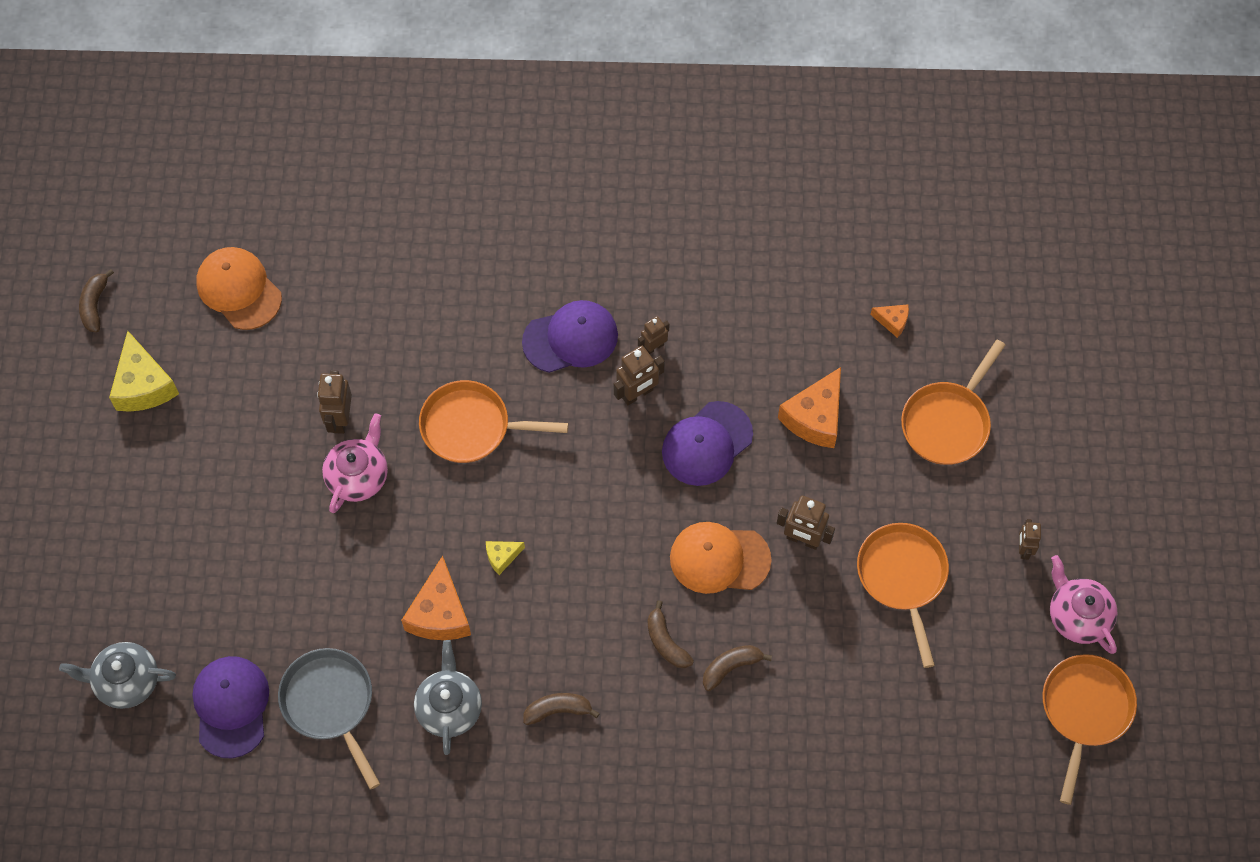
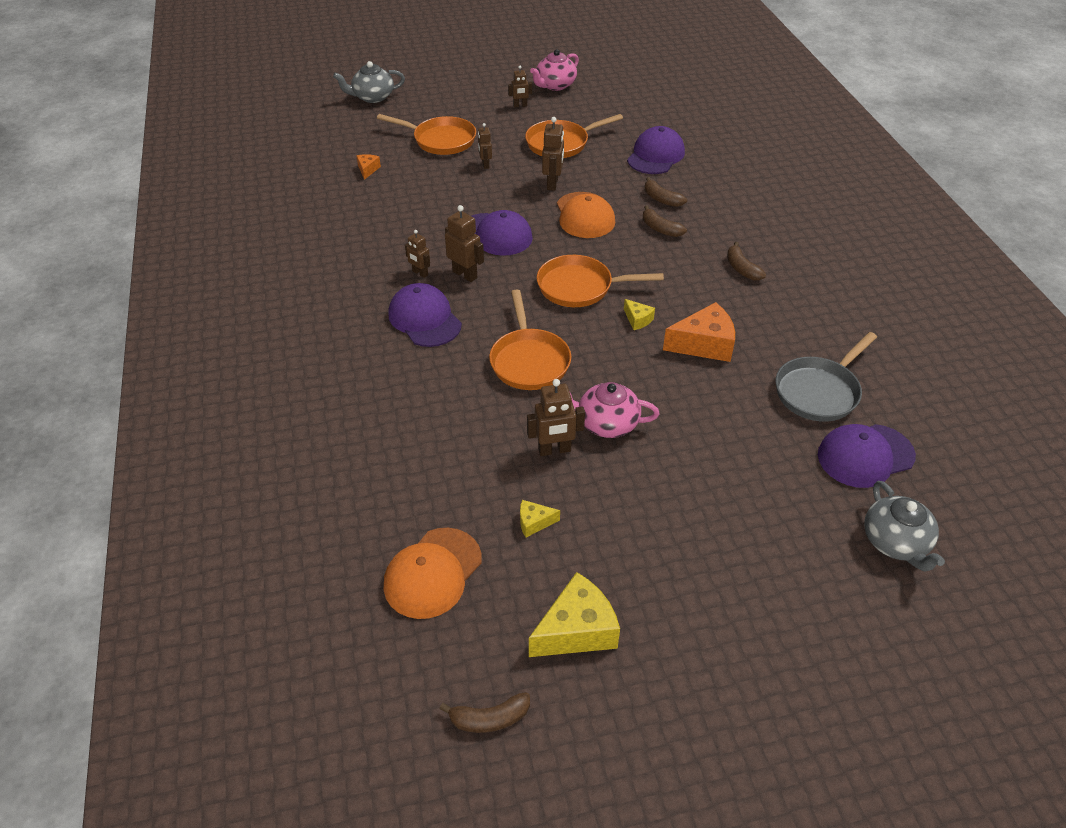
camera: 105 degrees left, 20 degrees down
(261, 380) = (534, 522): none -> yellow cheese
(449, 707) = (776, 323): grey teapot -> grey teapot (372, 97)
(666, 642) = (660, 229): brown banana -> brown banana turned 90 degrees clockwise
(815, 417) = (456, 191): orange cheese -> none
(840, 697) = (655, 156): none -> purple cap
(870, 466) = (485, 165): none -> brown robot
(1084, 711) = (613, 78): orange pan -> orange pan (579, 287)

